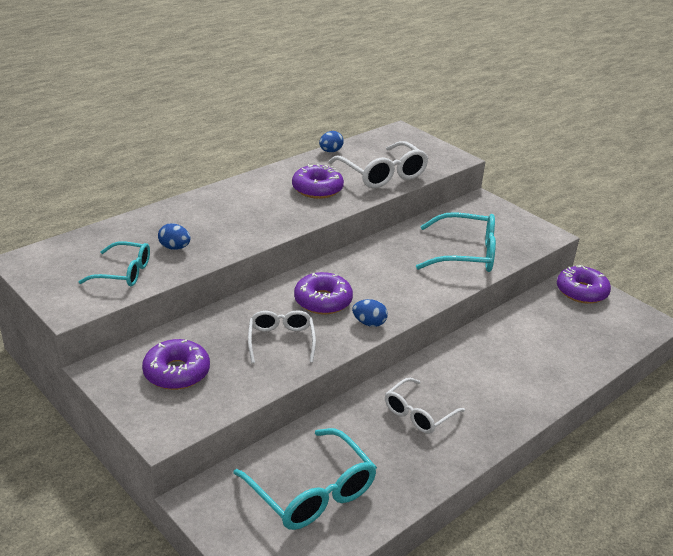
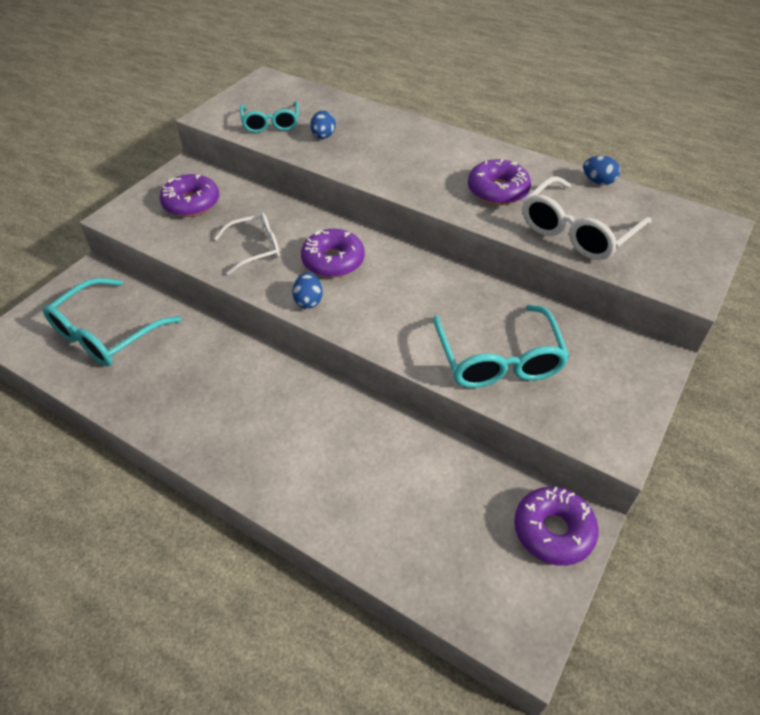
camera: 75 degrees right, 15 degrees up
(418, 413) = (227, 388): white glasses -> none

